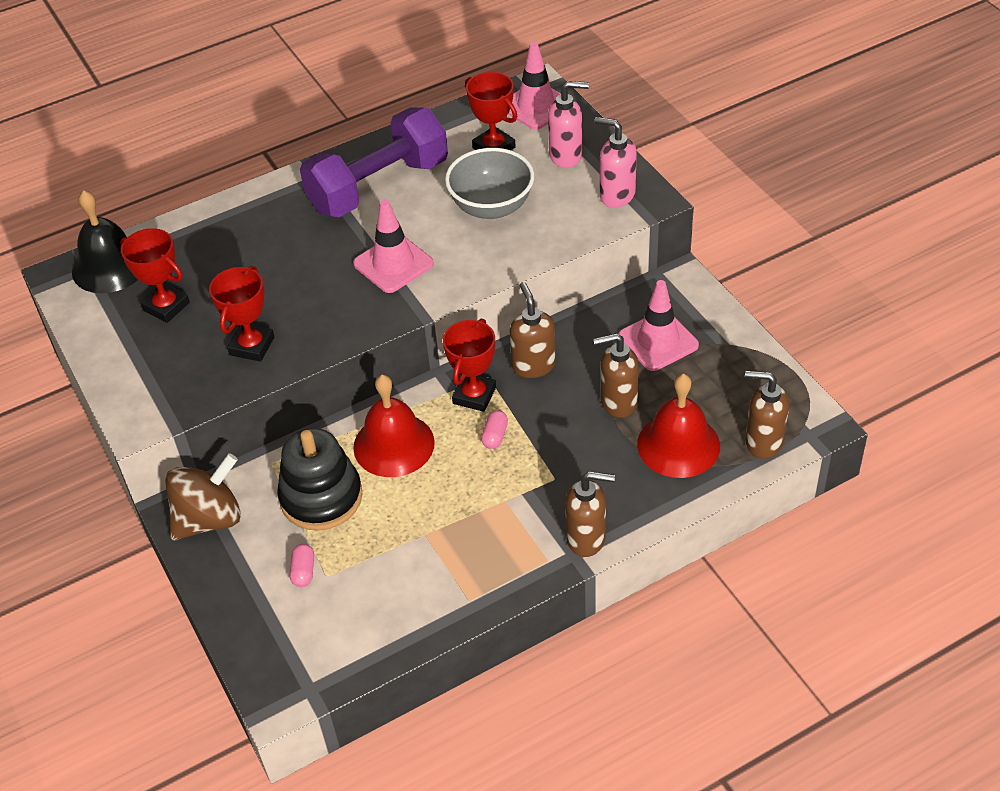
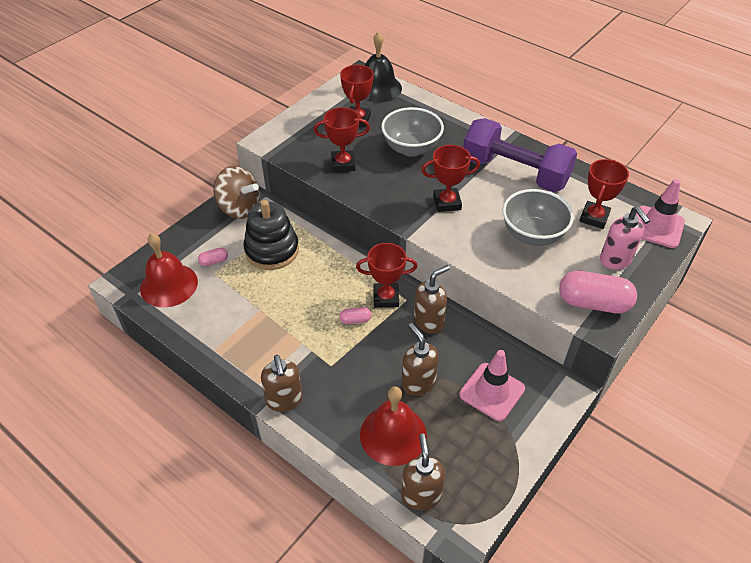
camera: 65 degrees right, 0 degrees up
(268, 268) = (411, 148): none -> grey bowl
(393, 264) = (447, 203): pink traffic cone -> red trophy
(393, 444) = (326, 270): red bell -> red bell (169, 285)
(616, 195) = (593, 303): pink soap dispenser -> pink capsule

